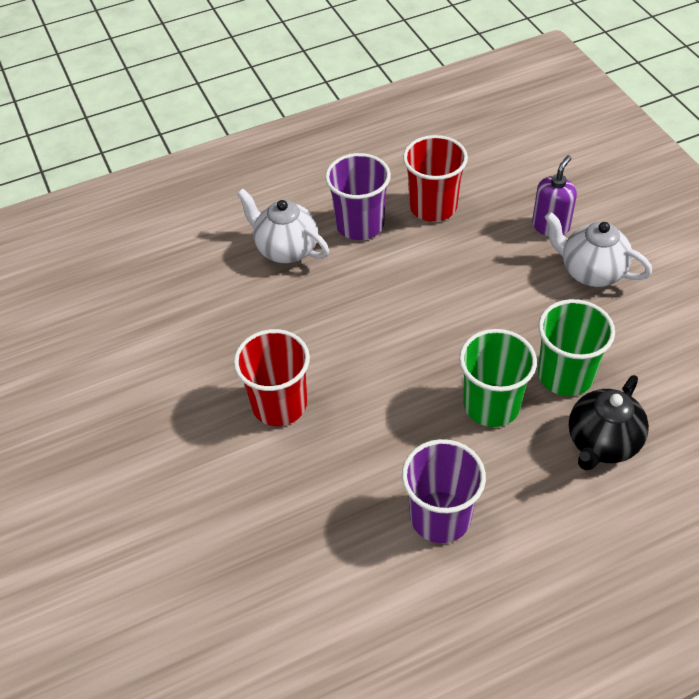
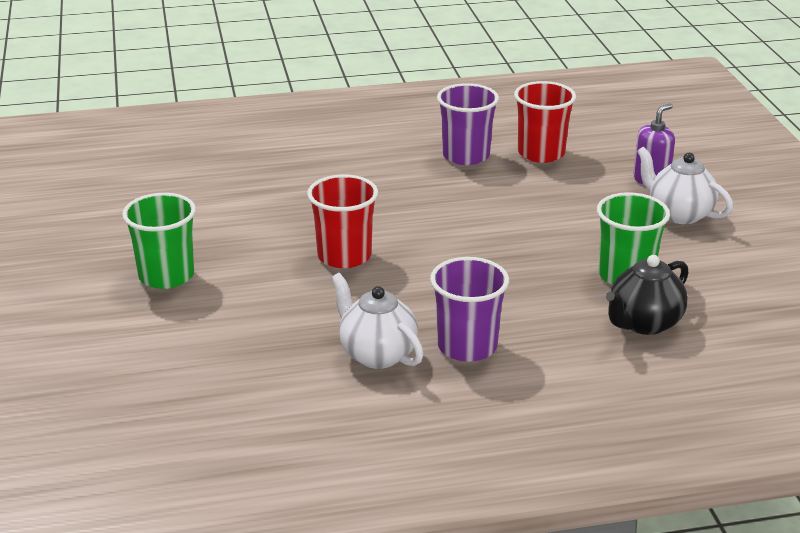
camera: 10 degrees right, 20 degrees down
(286, 249) = (390, 162): white teapot -> white teapot (377, 354)
(491, 405) = (545, 284): green cup -> green cup (166, 276)

